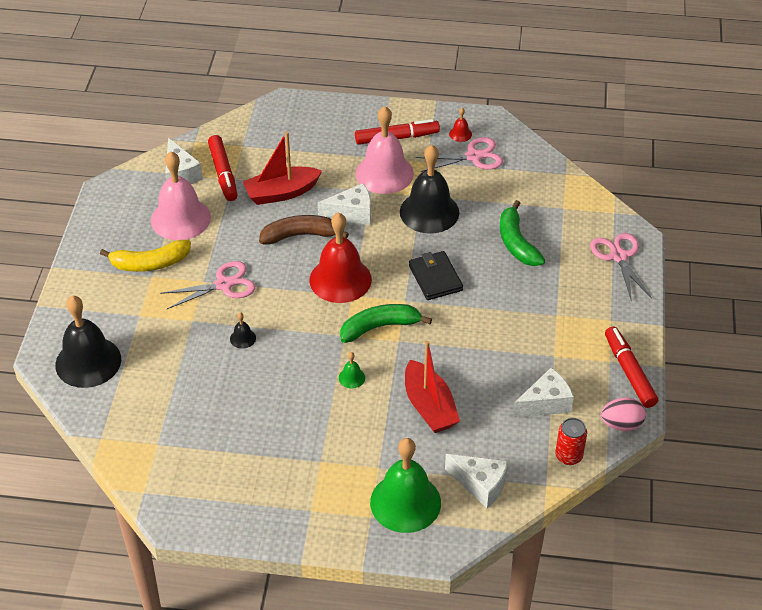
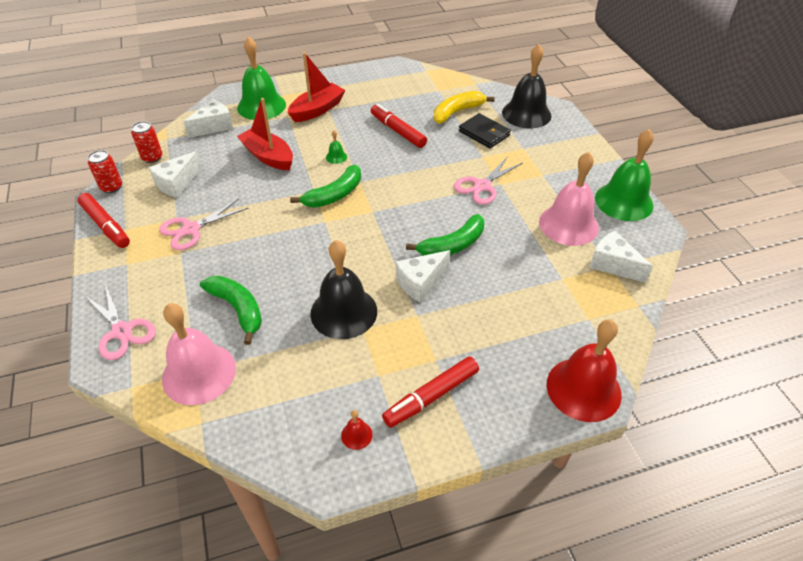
camera: 155 degrees right, 0 degrees up
(107, 222) = (624, 201): none -> green bell
(150, 263) = (554, 182): yellow banana -> yellow banana (457, 112)
(223, 173) = (576, 280): red marker -> red marker (398, 131)
(243, 338) = (435, 156): black bell -> none
(281, 193) = (503, 280): red boat -> red boat (317, 110)
(300, 235) = (452, 245): brown banana -> green banana
(340, 279) = (390, 220): red bell -> red bell (583, 389)
(384, 173) = (416, 341): pink bell -> pink bell (199, 373)
(435, 278) = (306, 248): black wallet -> black wallet (484, 133)
(473, 156) = (325, 404): pink scissors -> pink scissors (191, 229)
(480, 485) = (214, 126): white cheese -> white cheese turned 135 degrees clockwise
(621, 424) = (111, 187): pink egg -> red can

